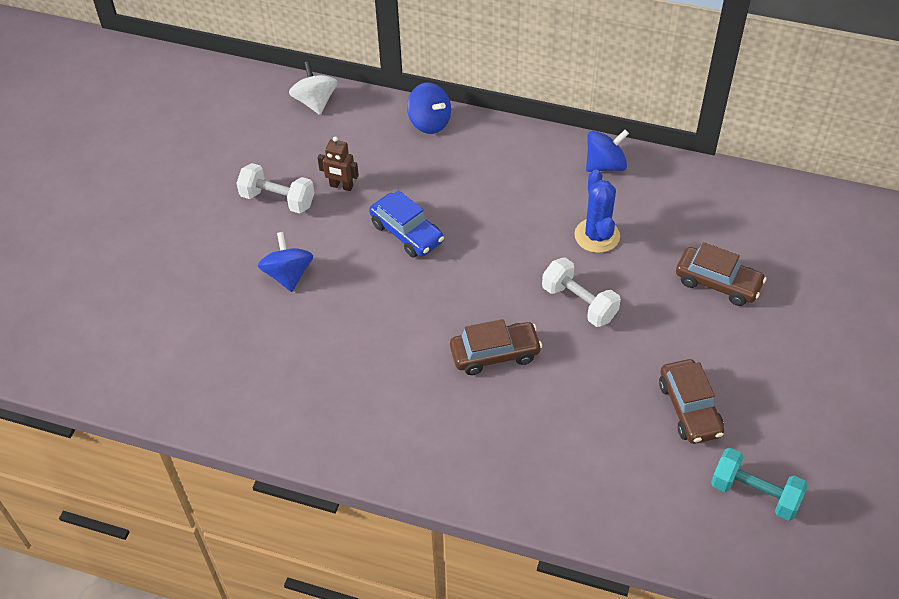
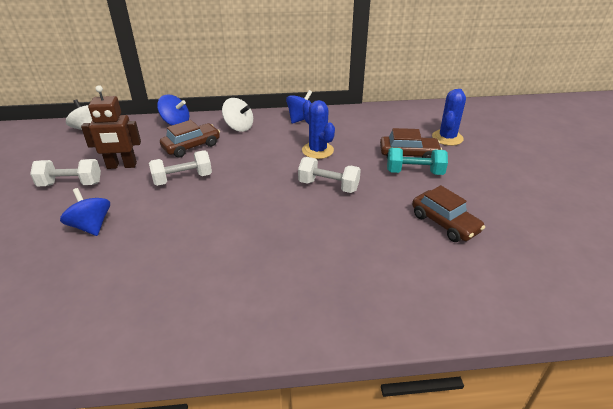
camera: 25 degrees left, 15 degrees down
(341, 186) = (121, 166): brown robot -> brown robot, size x1.60
(407, 233) = (183, 179): blue car -> white dumbbell
(495, 354) = (285, 231): brown car -> brown car (191, 146)
(511, 156) = (239, 127): none -> white spinning top
(755, 493) = (530, 260): turquoise dumbbell -> turquoise dumbbell (414, 172)
(796, 268) = (447, 138): none -> blue cactus

